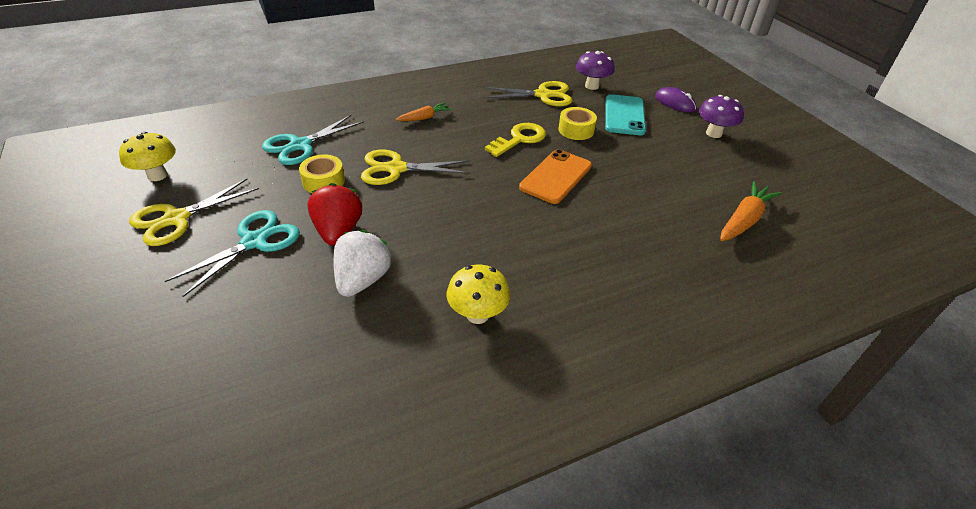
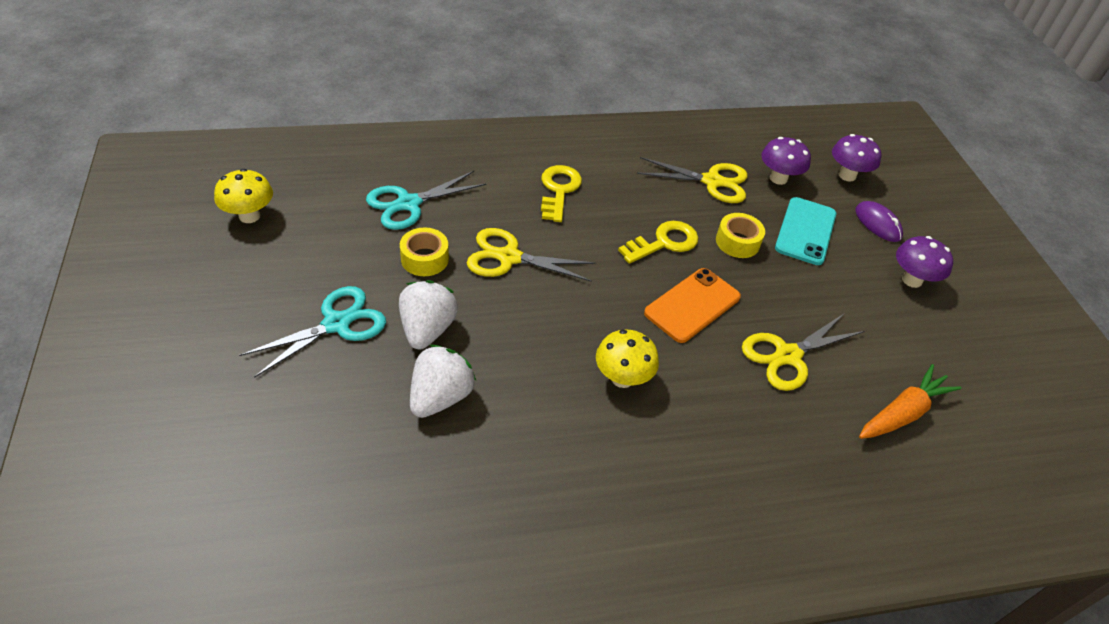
camera: 10 degrees right, 5 degrees up
(176, 219) = (261, 277): yellow scissors -> yellow scissors (788, 356)
(338, 231) = (427, 329): red strawberry -> white strawberry
(424, 118) = (559, 190): orange carrot -> yellow key
(477, 315) = (552, 467): yellow mushroom -> yellow mushroom (622, 378)
(641, 77) = (847, 175): none -> purple mushroom

